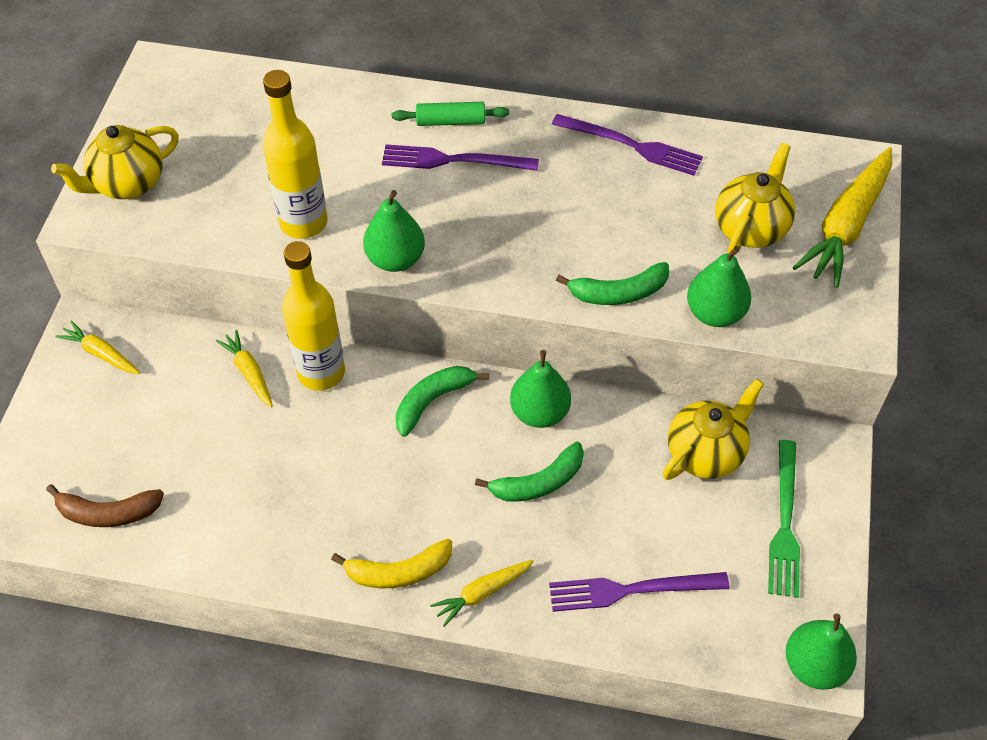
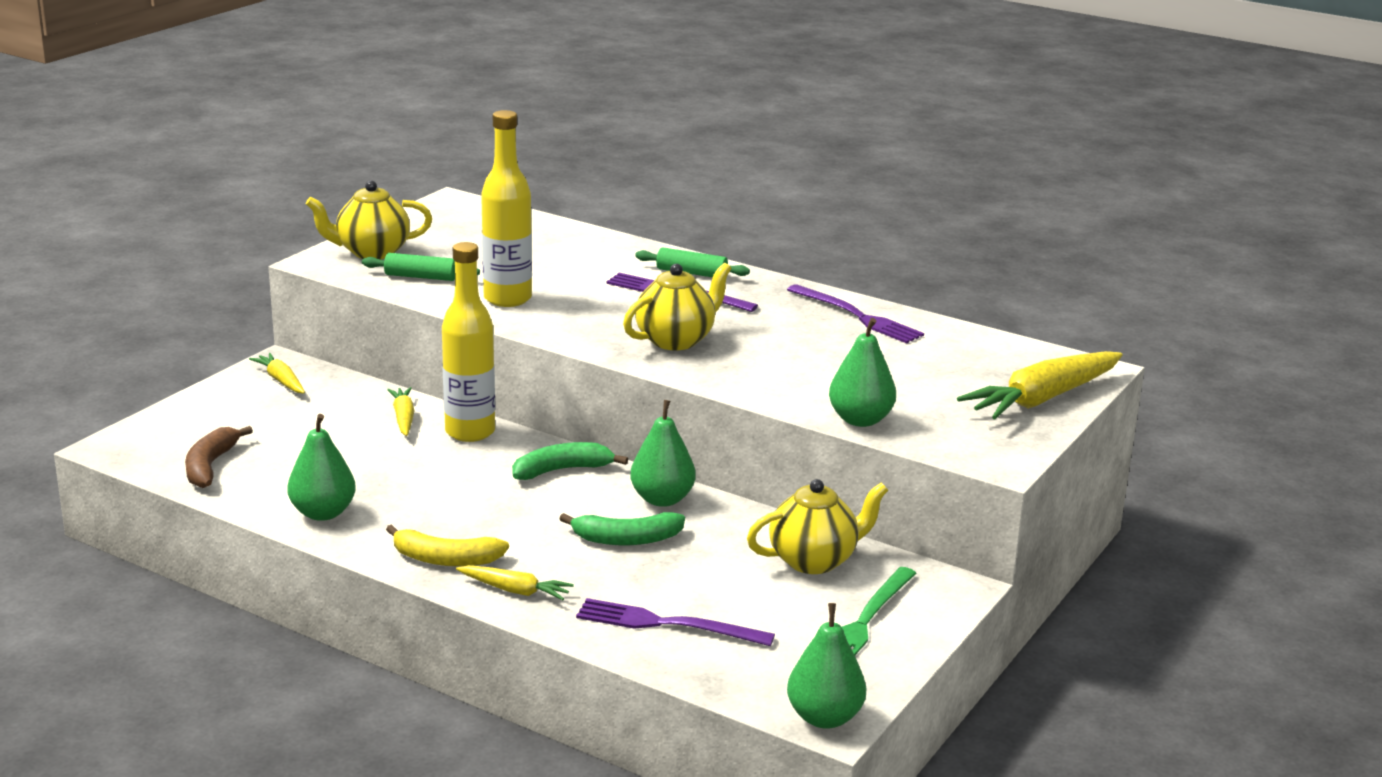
camera: 20 degrees right, 30 degrees down
(108, 513) = (210, 466): brown banana -> brown banana turned 75 degrees clockwise
(200, 212) = (421, 277): none -> green rolling pin
(395, 259) = (574, 332): green pear -> green pear (323, 513)
(482, 593) = (515, 590): yellow carrot -> yellow carrot turned 150 degrees counterclockwise
(618, 293) = (772, 390): green banana -> none
(750, 228) = (939, 382): yellow teapot -> yellow teapot (676, 340)

